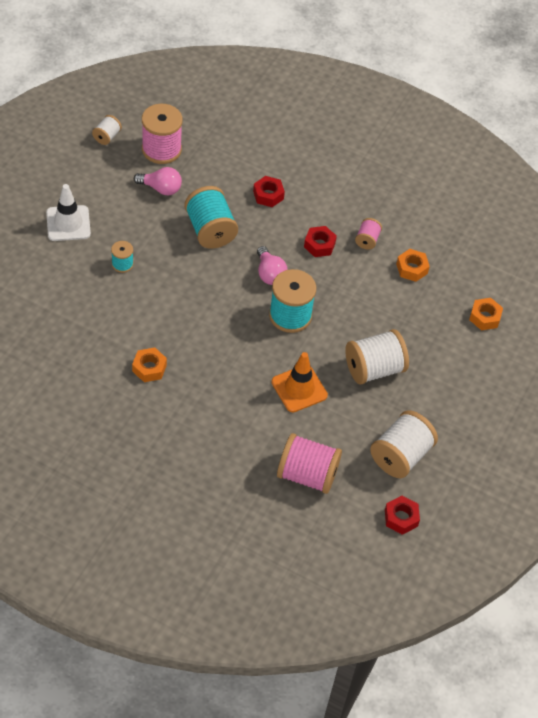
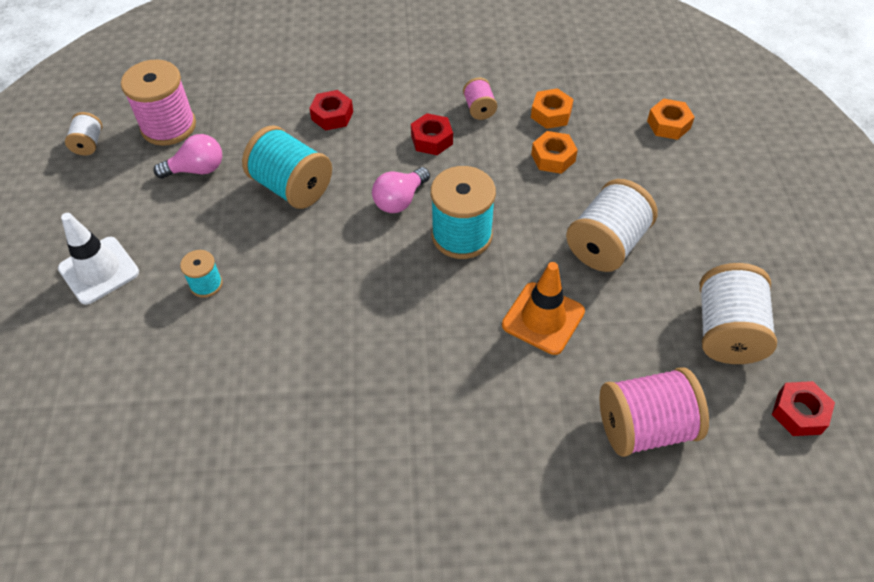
camera: 25 degrees left, 0 degrees up
(149, 368) = (334, 403): orange nut -> orange nut (553, 158)
(269, 274) = (400, 200): pink light bulb -> pink light bulb turned 90 degrees clockwise

